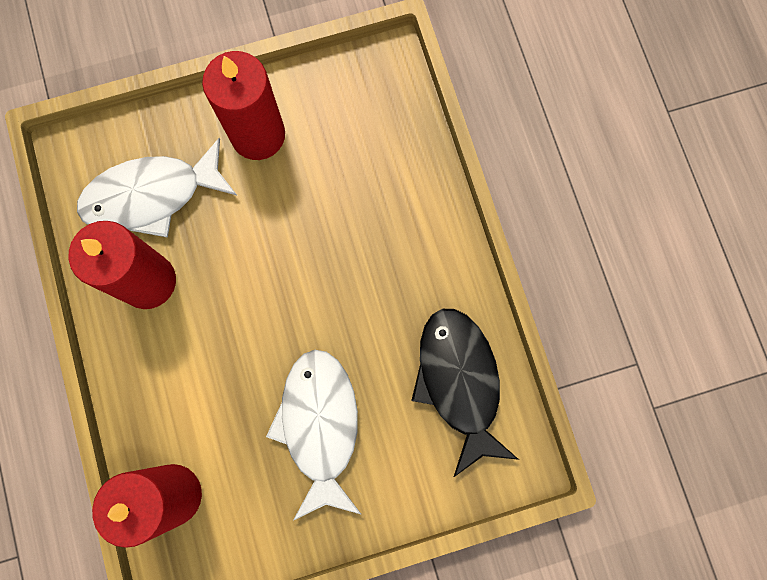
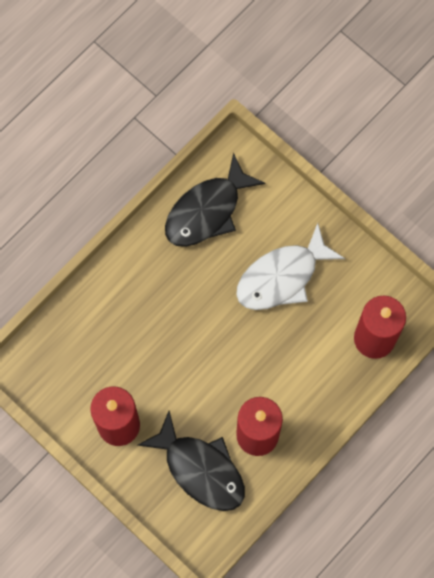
camera: 120 degrees left, 5 degrees down
(151, 196) = (200, 469): white fish -> black fish

